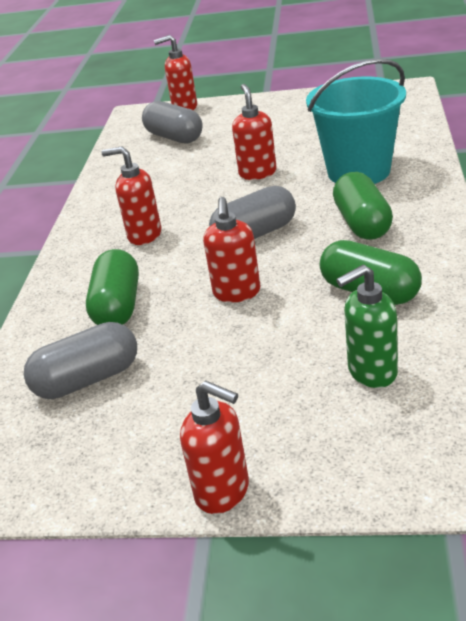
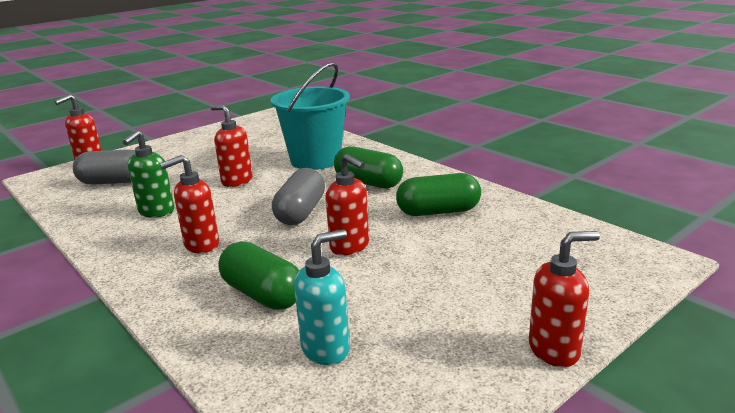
camera: 50 degrees left, 10 degrees down
(87, 379) = (326, 349): grey capsule -> turquoise soap dispenser
(371, 372) = (515, 247): green soap dispenser -> green soap dispenser (156, 212)

